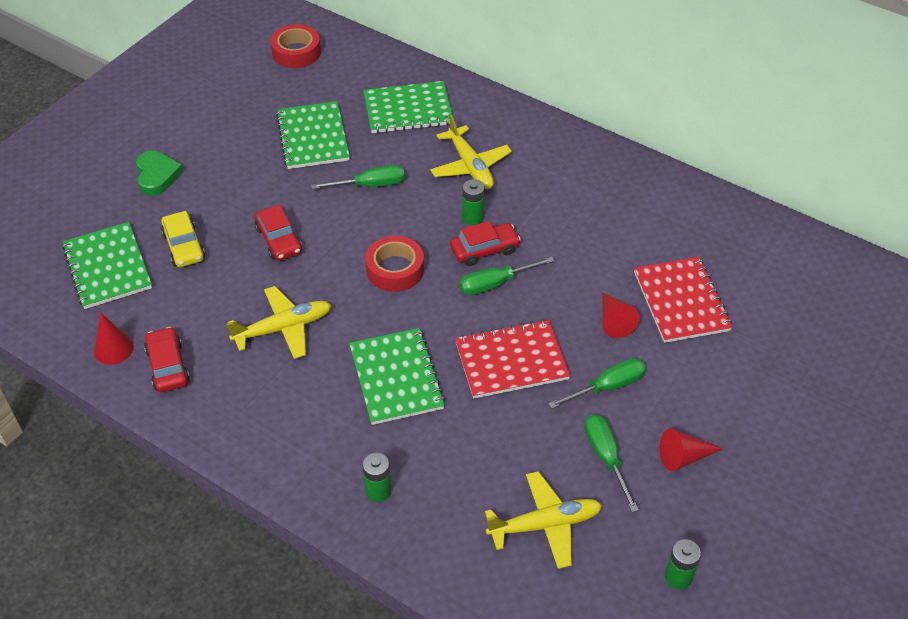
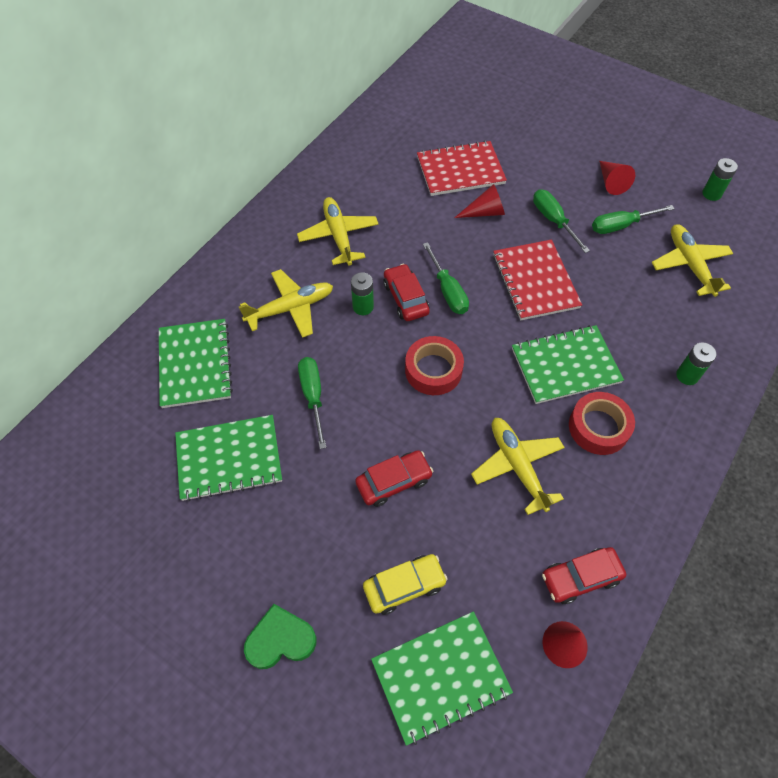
camera: 90 degrees left, 10 degrees up
(296, 52) = (64, 490): red tape -> red tape (598, 427)
(566, 197) = (338, 236): none -> yellow plane

